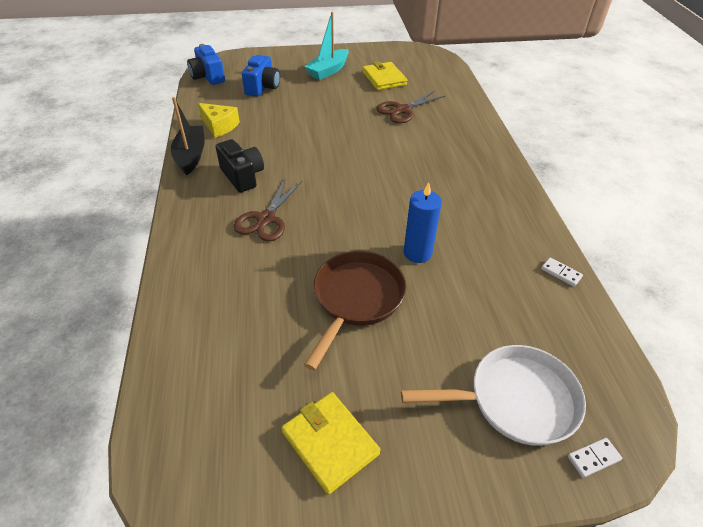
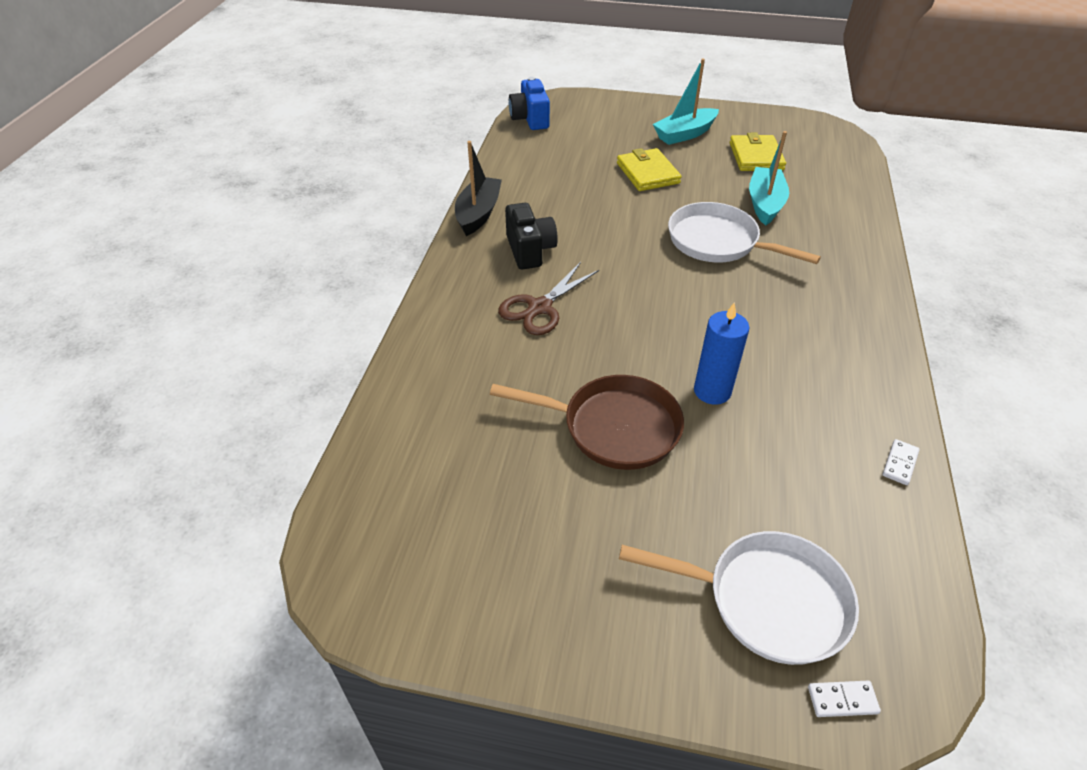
camera: 20 degrees right, 0 degrees up
(219, 126) = (523, 183): yellow cheese -> none
(262, 87) = (592, 143): blue camera -> none
(330, 443) = (523, 580): yellow wallet -> yellow wallet (647, 173)
(356, 299) = (613, 427): brown pan -> brown pan turned 60 degrees clockwise
(380, 143) = (718, 242): none -> white pan
(402, 110) = (765, 203): brown scissors -> turquoise boat
(561, 273) = (900, 463): white domino -> white domino turned 60 degrees clockwise

